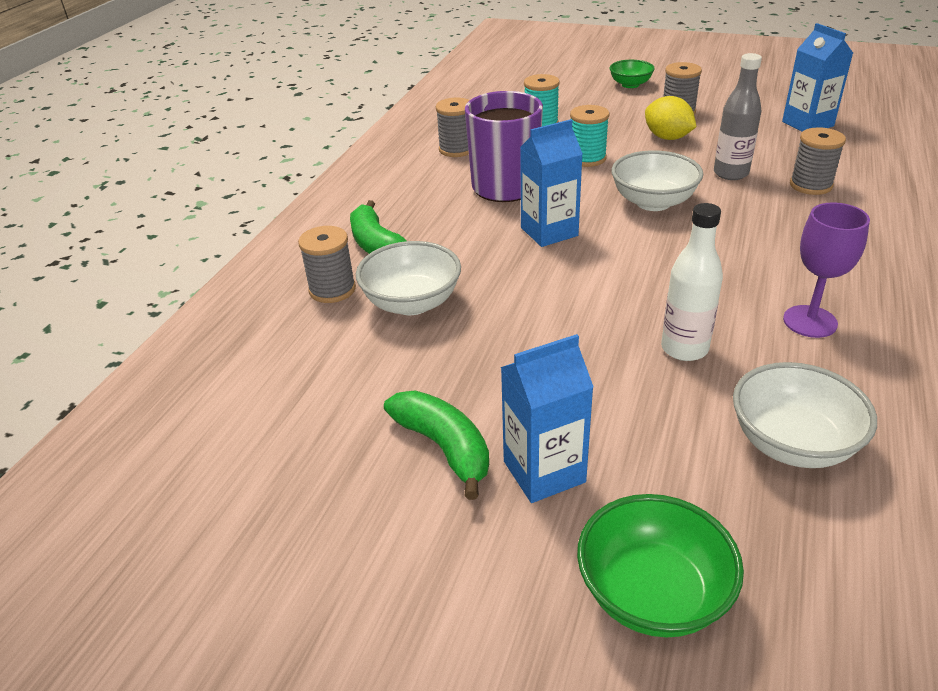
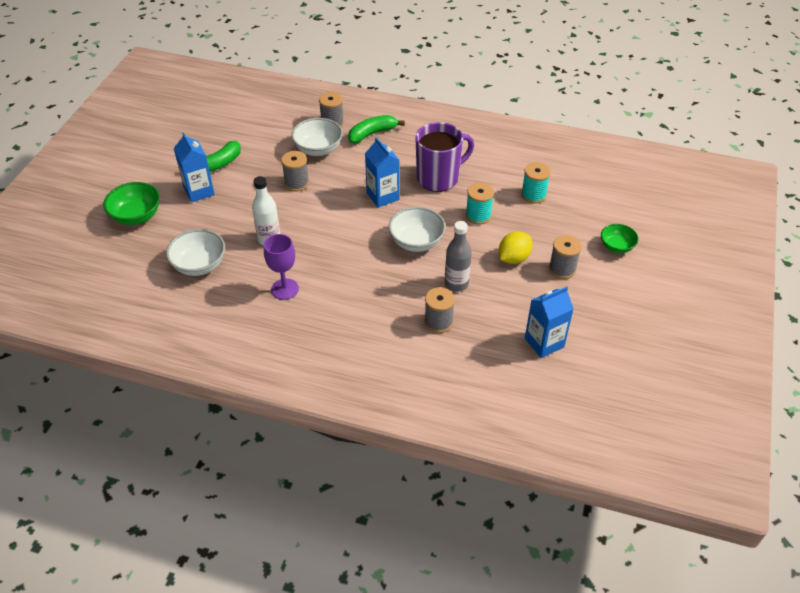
camera: 85 degrees right, 10 degrees up
(456, 149) = (490, 157): grey spool -> grey spool (296, 183)

